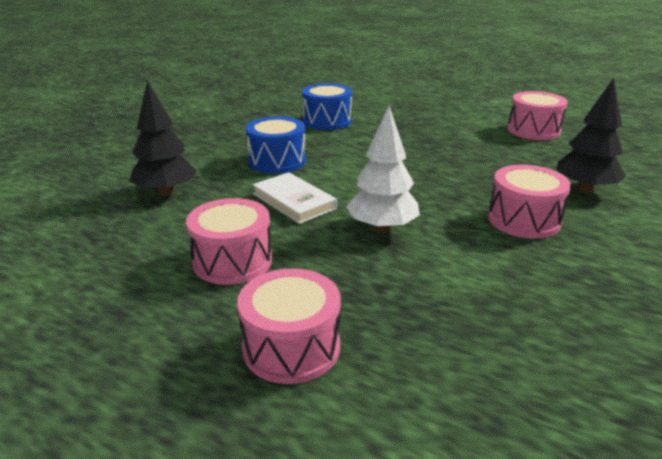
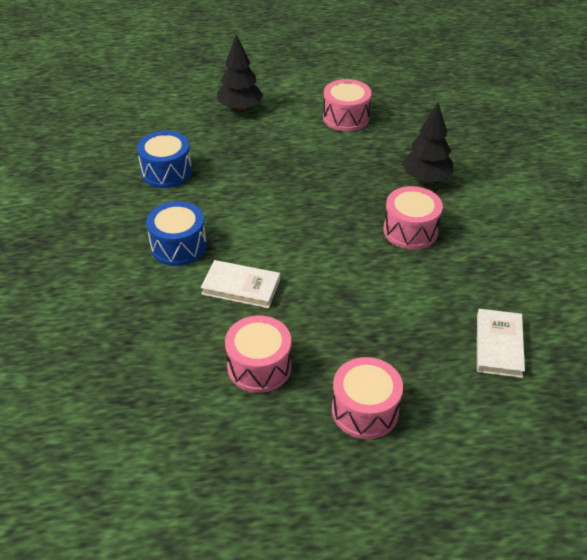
camera: 35 degrees left, 15 degrees up
(166, 192) = (126, 327): black tree -> black tree (240, 108)
(382, 228) = (328, 284): white tree -> none
(545, 365) = (498, 345): none -> white book

